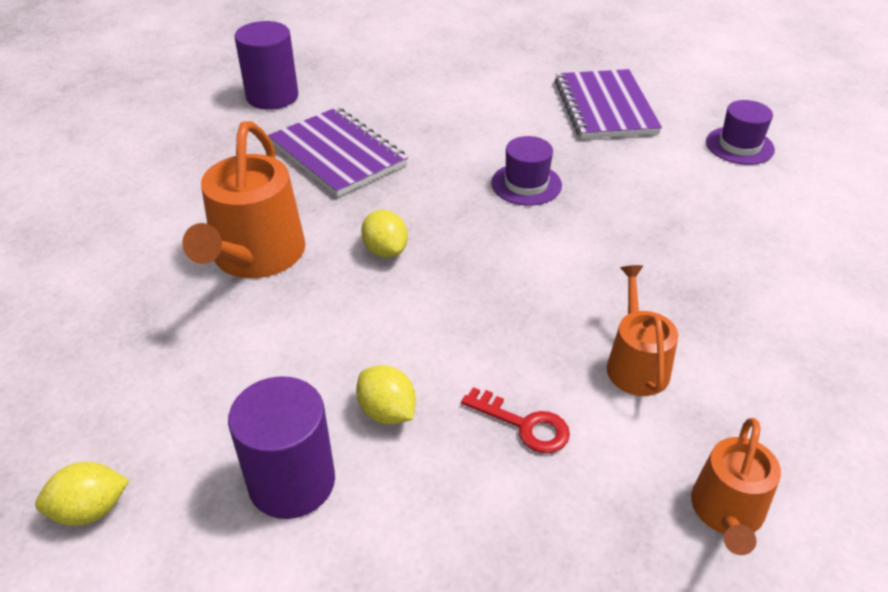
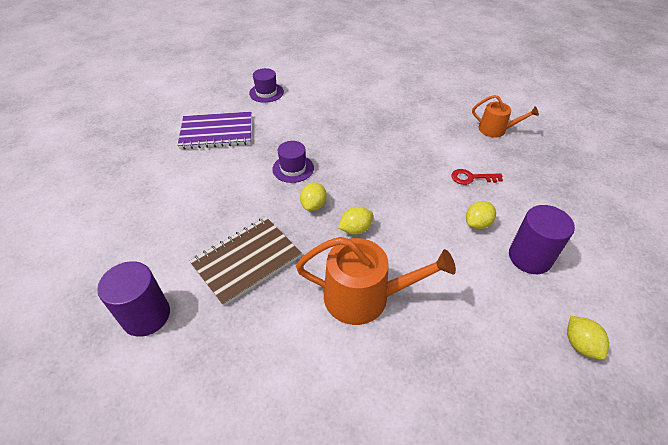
camera: 90 degrees left, 5 degrees up
(338, 154) = (246, 260): purple notebook -> brown notebook
(440, 207) = (313, 205): none -> yellow lemon
(524, 425) = (471, 178): red key -> red key turned 120 degrees counterclockwise
(636, 364) = (427, 143): orange watering can -> none

